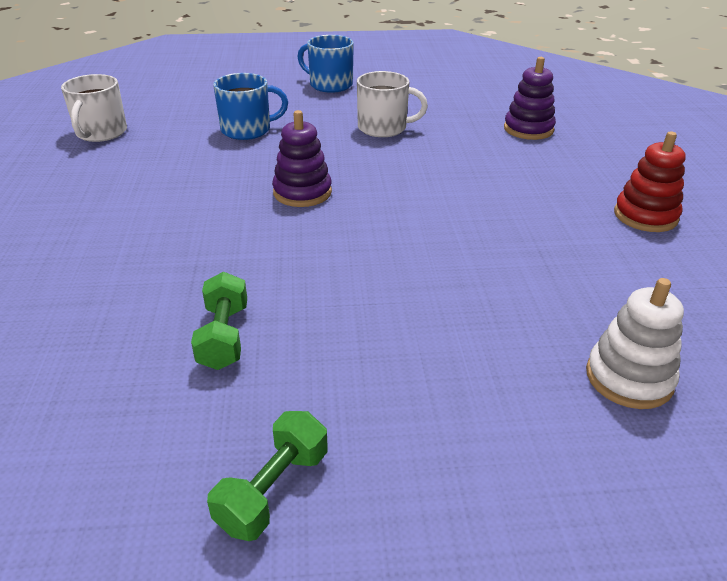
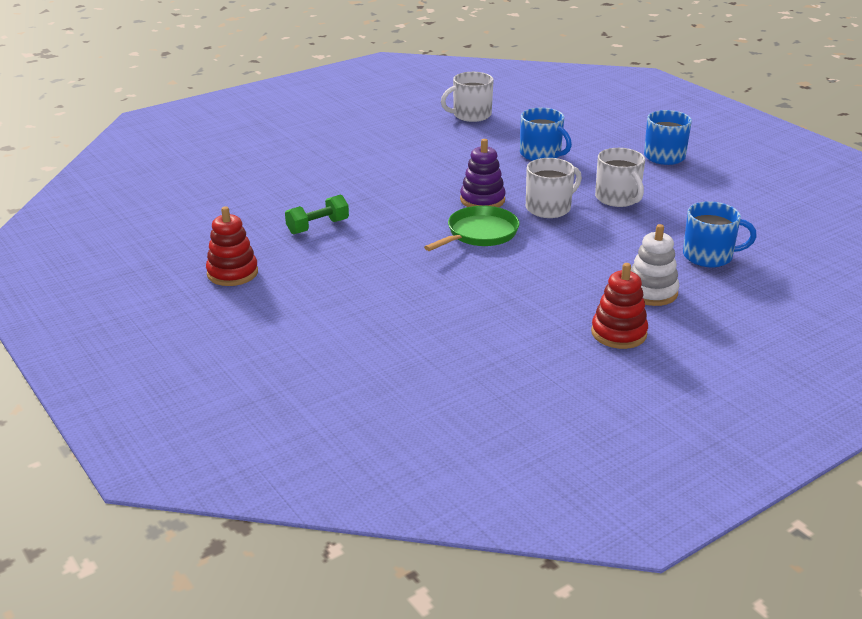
camera: 60 degrees right, 5 degrees down
(273, 490) = (232, 273): green dumbbell -> red stacking toy
(364, 164) = (549, 208): none -> white mug
(377, 220) = (479, 234): none -> green pan
(528, 129) = (709, 256): purple stacking toy -> blue mug
(629, 378) = (402, 352): white stacking toy -> white stacking toy (651, 292)

